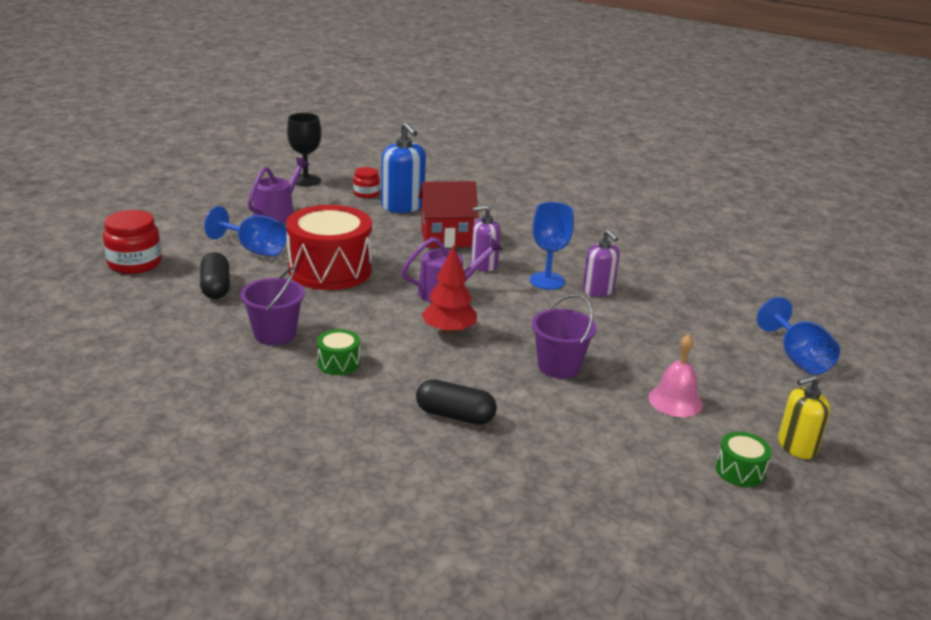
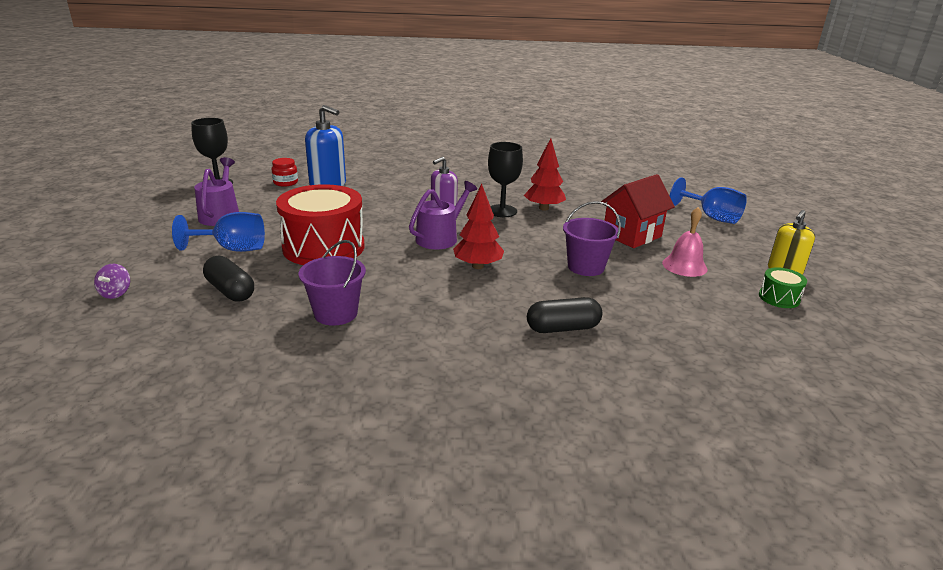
camera: 30 degrees left, 0 degrees up
(135, 263) = (116, 293): red jar -> purple spinning top
(338, 363) = (421, 319): green drum -> none
(446, 238) = (391, 200): red house -> red house (632, 235)
(547, 281) = (502, 211): blue goblet -> black goblet
(598, 290) = (543, 208): purple soap dispenser -> red tree

